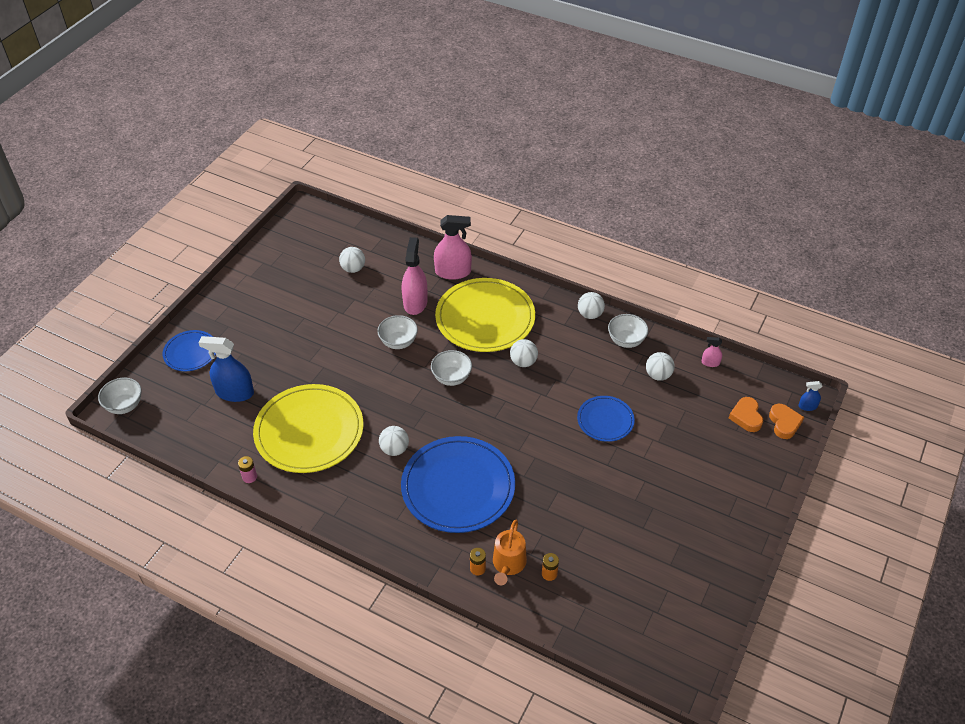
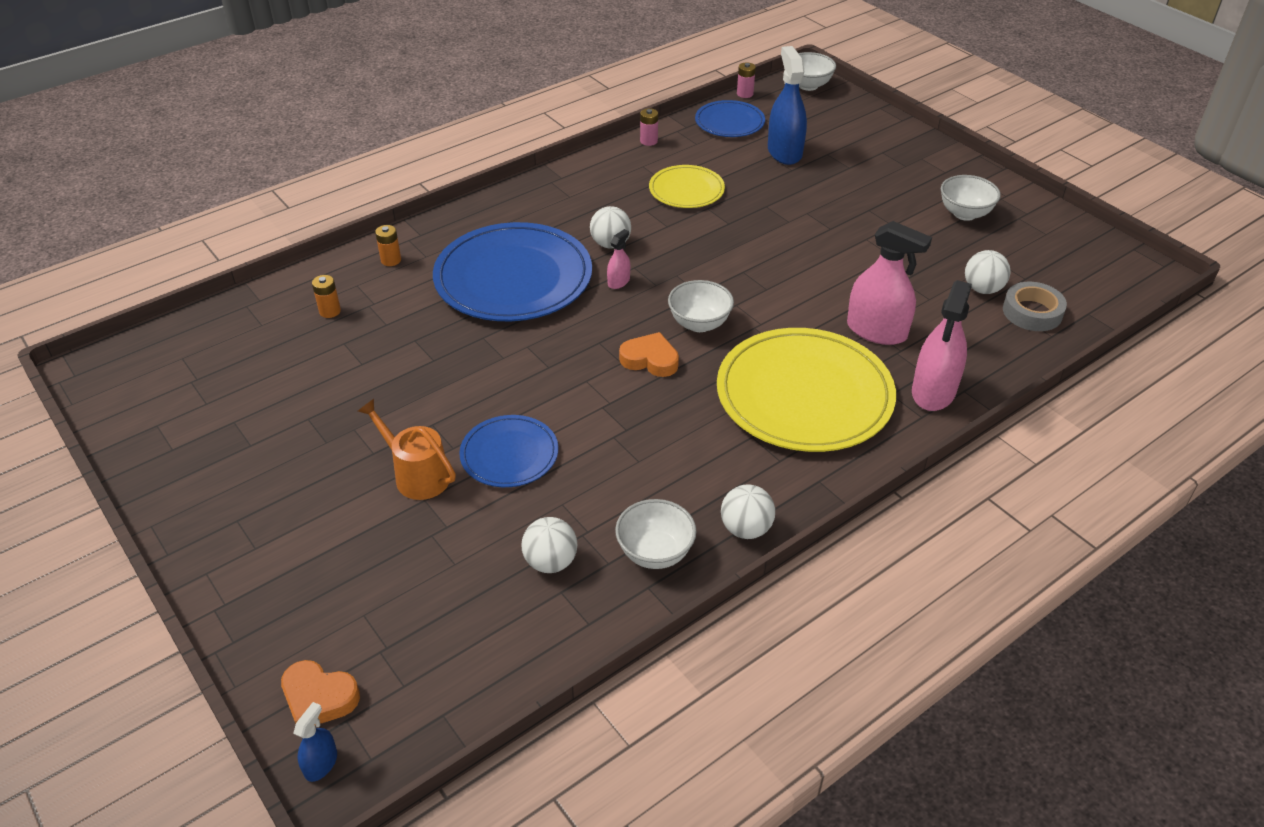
camera: 115 degrees right, 5 degrees down
(151, 441) = (745, 94): none -> pink battery
(190, 352) = (871, 134): blue plate -> blue plate (729, 122)
(234, 392) = (784, 152): blue spray bottle -> blue spray bottle turned 45 degrees counterclockwise
(309, 431) = (686, 190): yellow plate -> yellow plate, size x0.53
(365, 247) = (1032, 312): none -> grey tape
(398, 342) = (799, 293): white bowl -> white bowl (964, 213)
(508, 564) = (373, 284): orange watering can -> orange watering can (417, 475)
(523, 362) = (684, 405): white ball -> none
(710, 363) = (527, 656): pink spray bottle -> pink spray bottle (618, 282)
(746, 417) = (376, 645): orange heart -> orange heart (650, 359)

